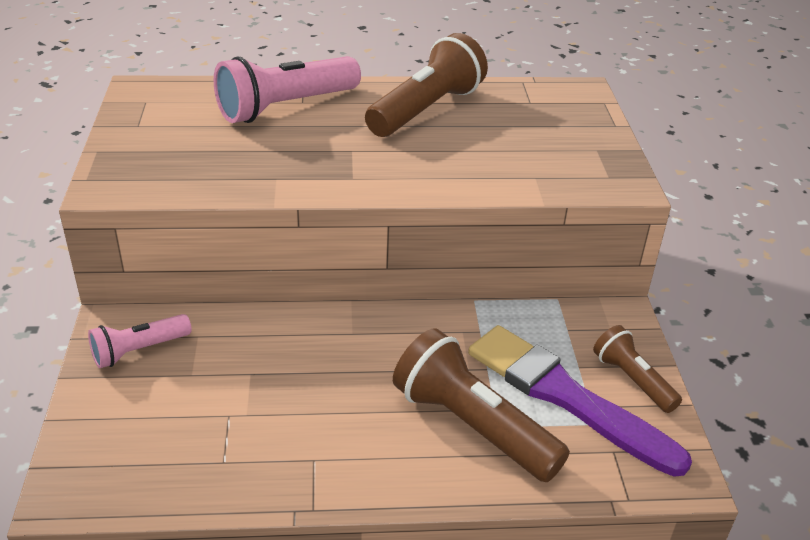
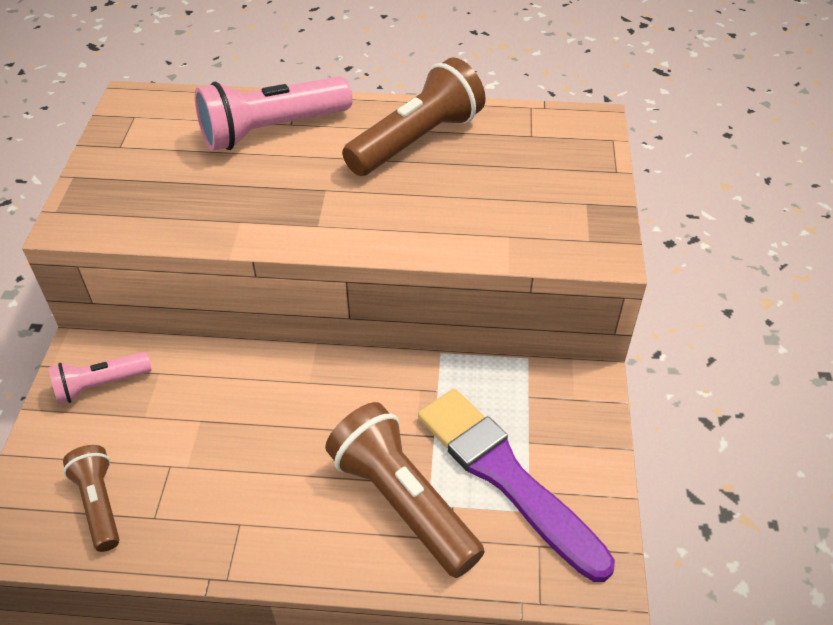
camera: 10 degrees right, 10 degrees up
(632, 380) = (580, 463): brown flashlight -> brown flashlight (99, 503)

